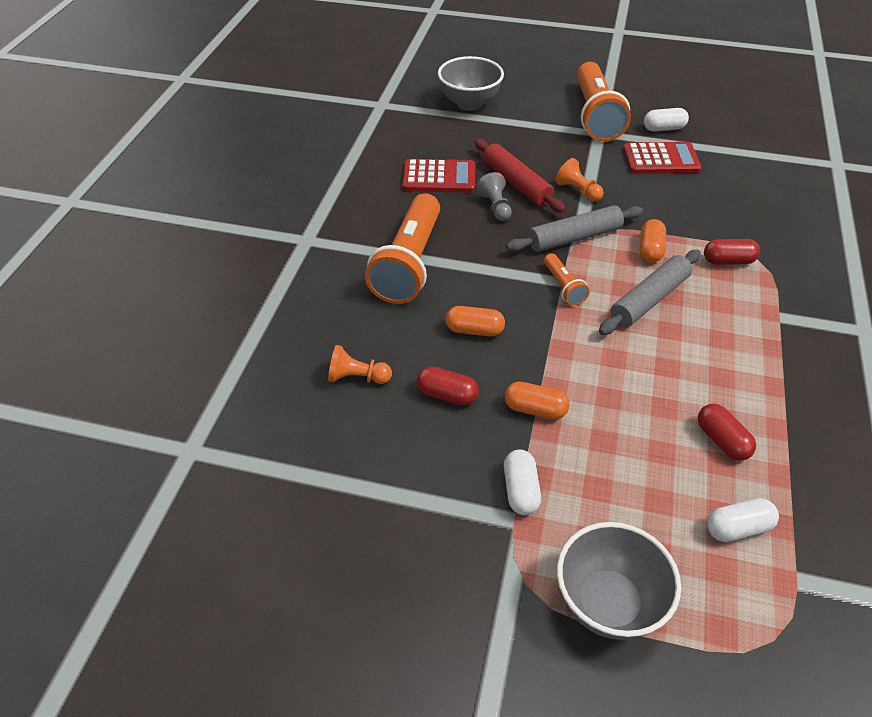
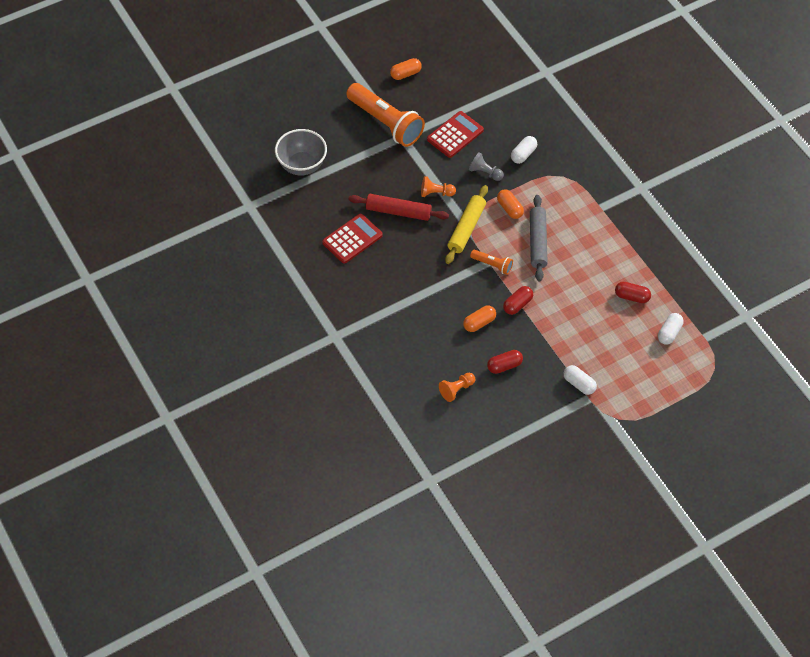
camera: 45 degrees left, 10 degrees up
(409, 263) = (405, 309): orange flashlight -> none
(495, 207) = (406, 238): grey pawn -> grey pawn (485, 172)
(535, 409) = (547, 342): orange capsule -> orange capsule (405, 74)
(574, 237) = (466, 228): grey rolling pin -> yellow rolling pin
(608, 603) = (652, 401): grey bowl -> none
(663, 128) = (433, 107): white capsule -> white capsule (523, 154)
(728, 261) = (551, 188): red capsule -> red capsule (517, 304)

